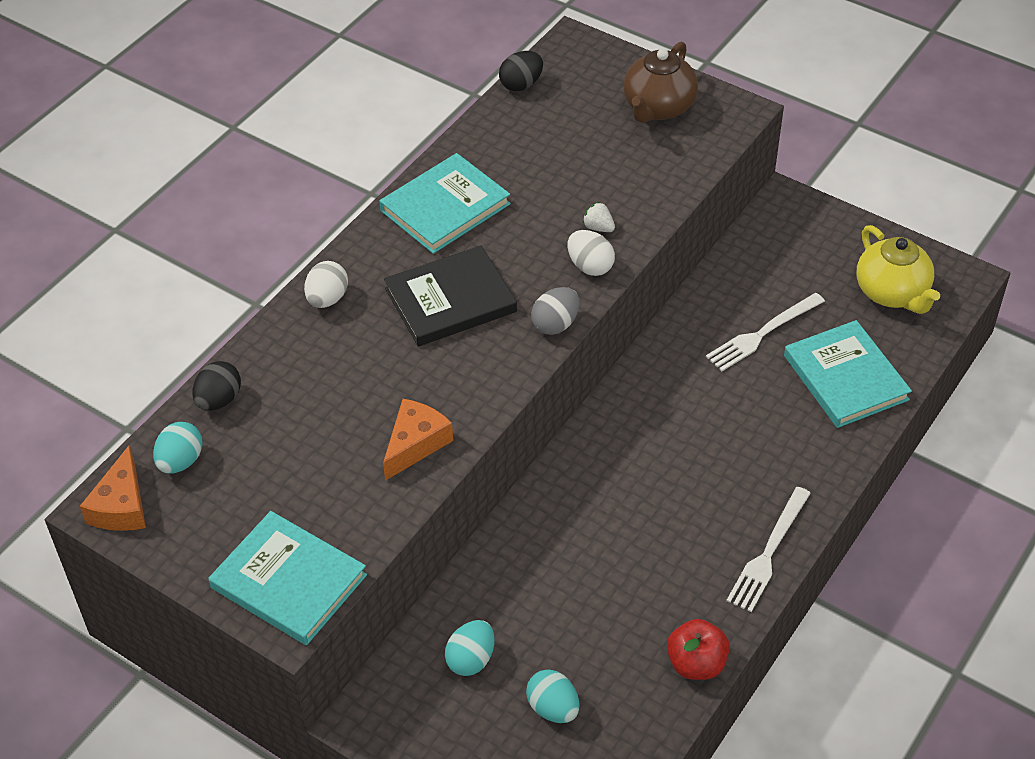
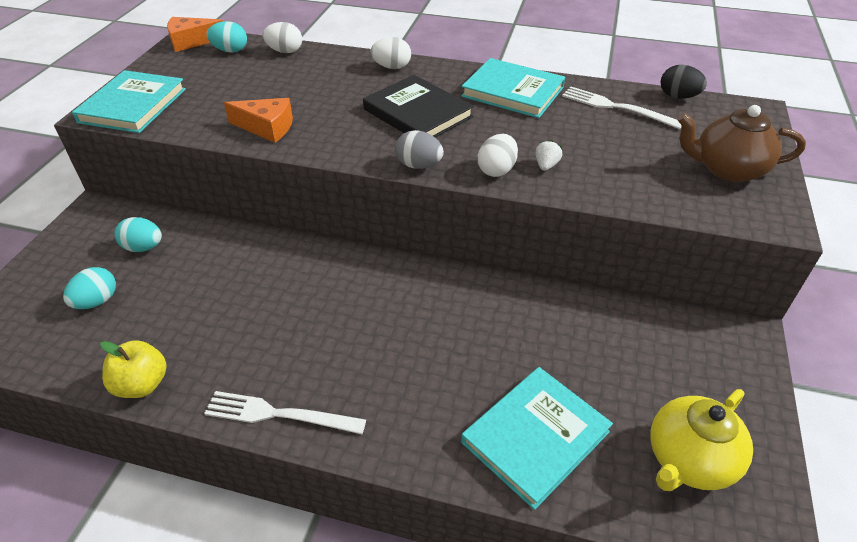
camera: 70 degrees right, 5 degrees down
(219, 400) = (285, 51): black egg -> white egg
(696, 664) = (142, 384): red apple -> yellow apple
(762, 333) = (556, 353): white fork -> white fork (616, 107)

